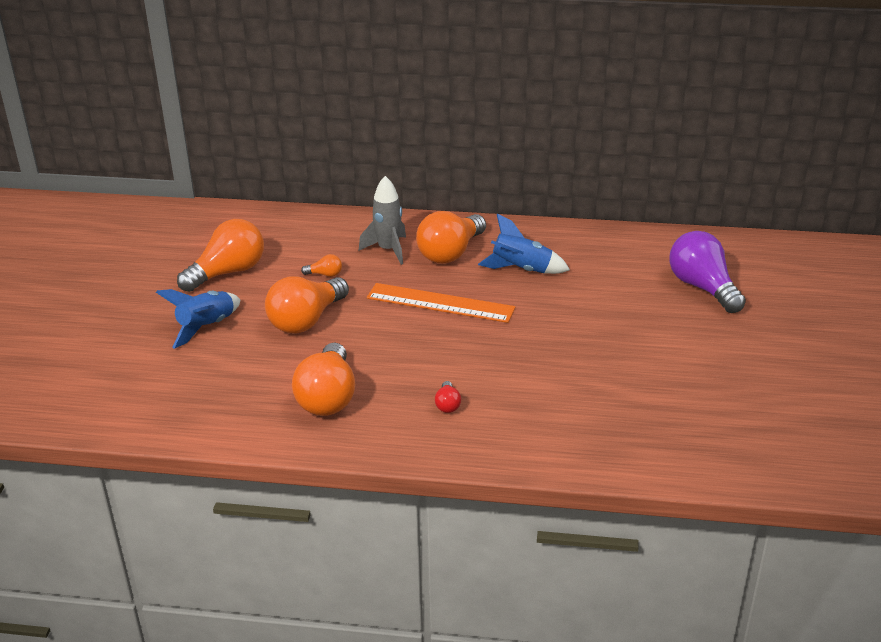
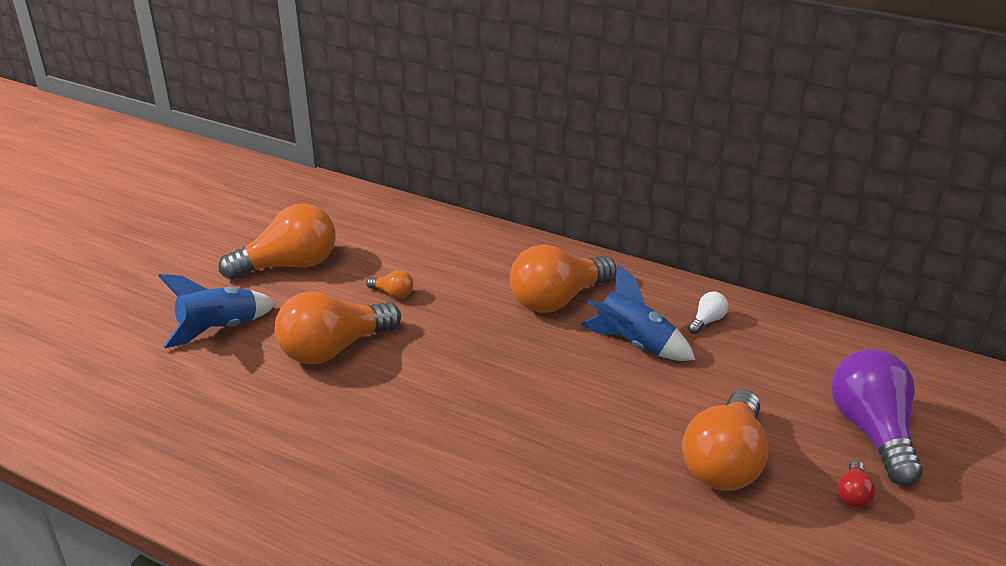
camera: 20 degrees right, 0 degrees up
(328, 397) = (290, 463): orange light bulb -> orange light bulb (725, 462)
(388, 250) = (485, 278): grey rocket -> none
(440, 303) = (505, 365): orange ruler -> none
(447, 405) = (427, 518): red light bulb -> red light bulb (853, 494)
(563, 244) = (707, 321): none -> white light bulb

